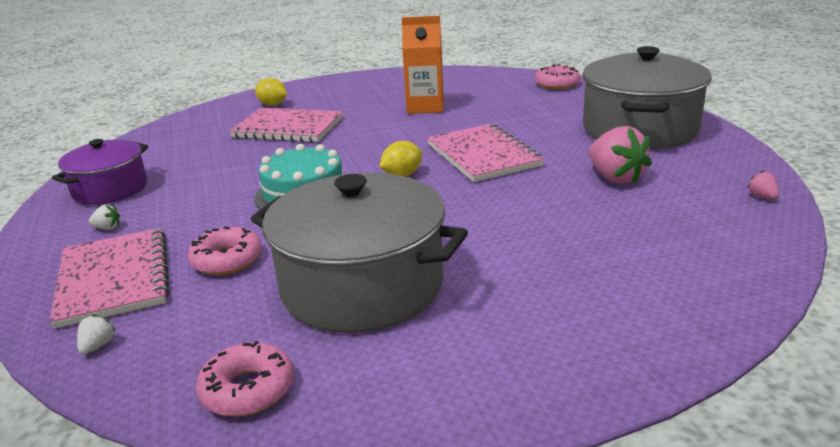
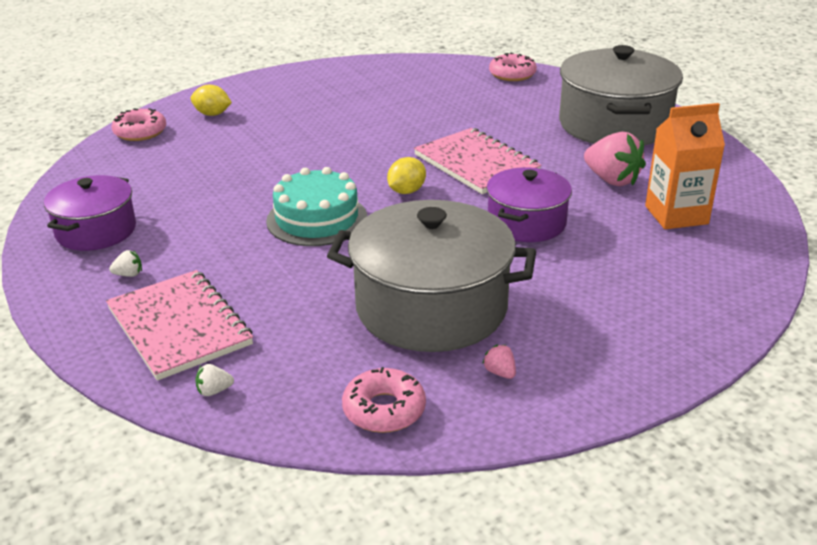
camera: 15 degrees left, 5 degrees up
(97, 346) = (214, 391): white strawberry -> white strawberry turned 105 degrees counterclockwise
(227, 260) = (283, 296): pink donut -> pink donut (140, 132)
(288, 128) = (250, 143): pink notebook -> none
(425, 107) = (387, 109): orange carton -> orange carton (676, 215)
(505, 211) = (526, 223): none -> purple pot
(762, 197) = (744, 190): pink strawberry -> pink strawberry (500, 372)

